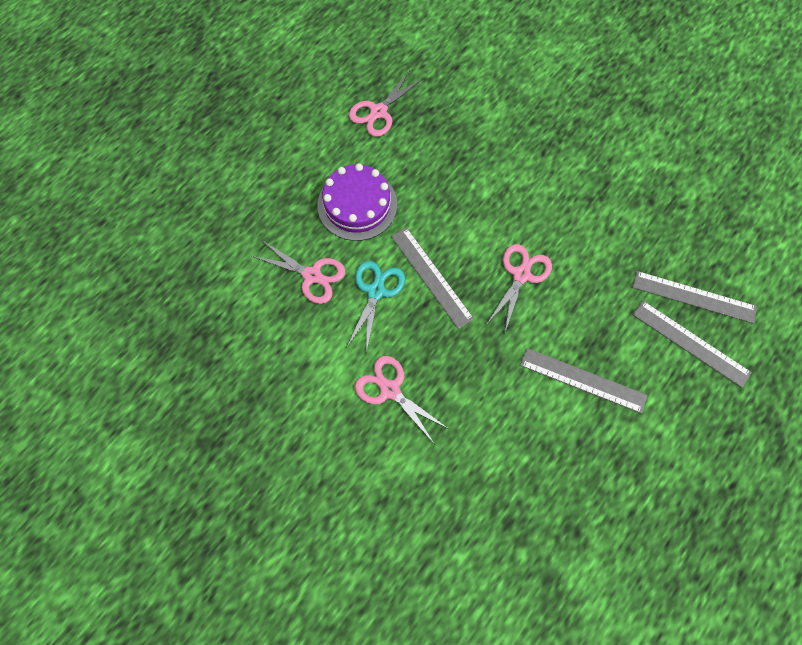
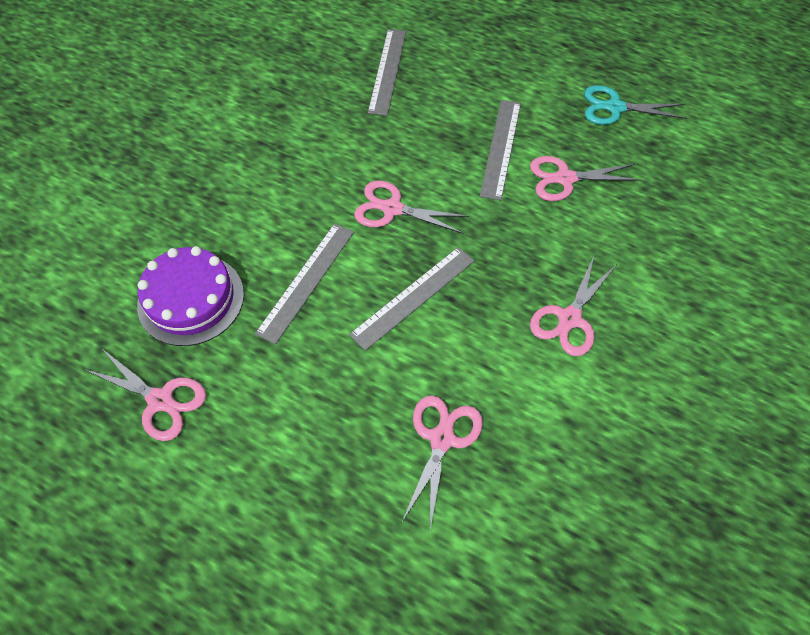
camera: 100 degrees left, 10 degrees down
(357, 205) = (322, 401): purple cake -> purple cake (191, 299)
(376, 291) = (447, 355): turquoise scissors -> turquoise scissors (615, 108)
(538, 429) = (565, 179): none -> pink scissors
(690, 343) = (438, 72): grey ruler -> grey ruler (306, 281)

